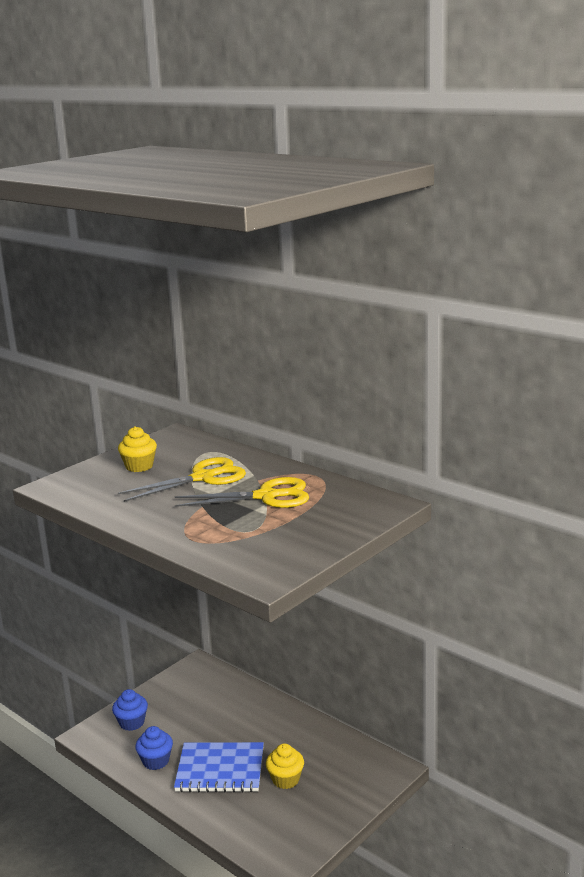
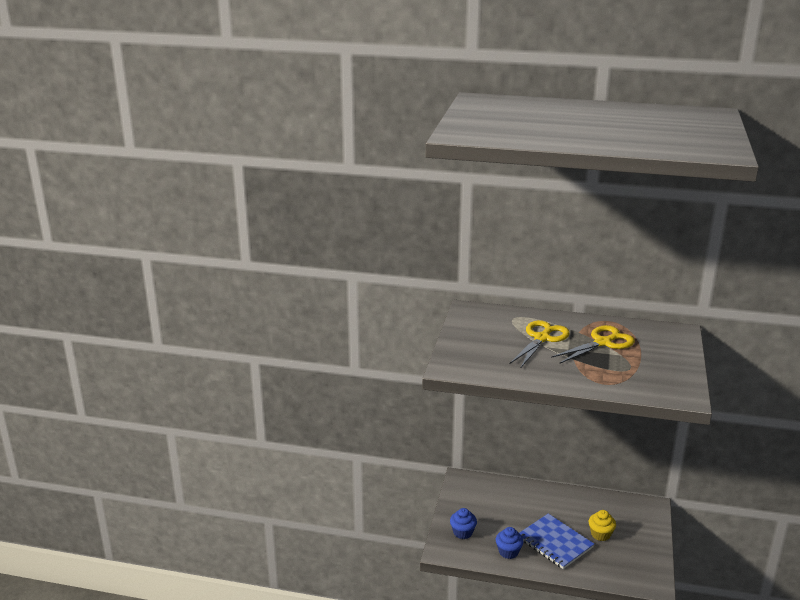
camera: 30 degrees left, 5 degrees up
(139, 466) = (485, 339): yellow cupcake -> none
(220, 769) = (555, 542): blue notebook -> blue notebook turned 75 degrees clockwise

